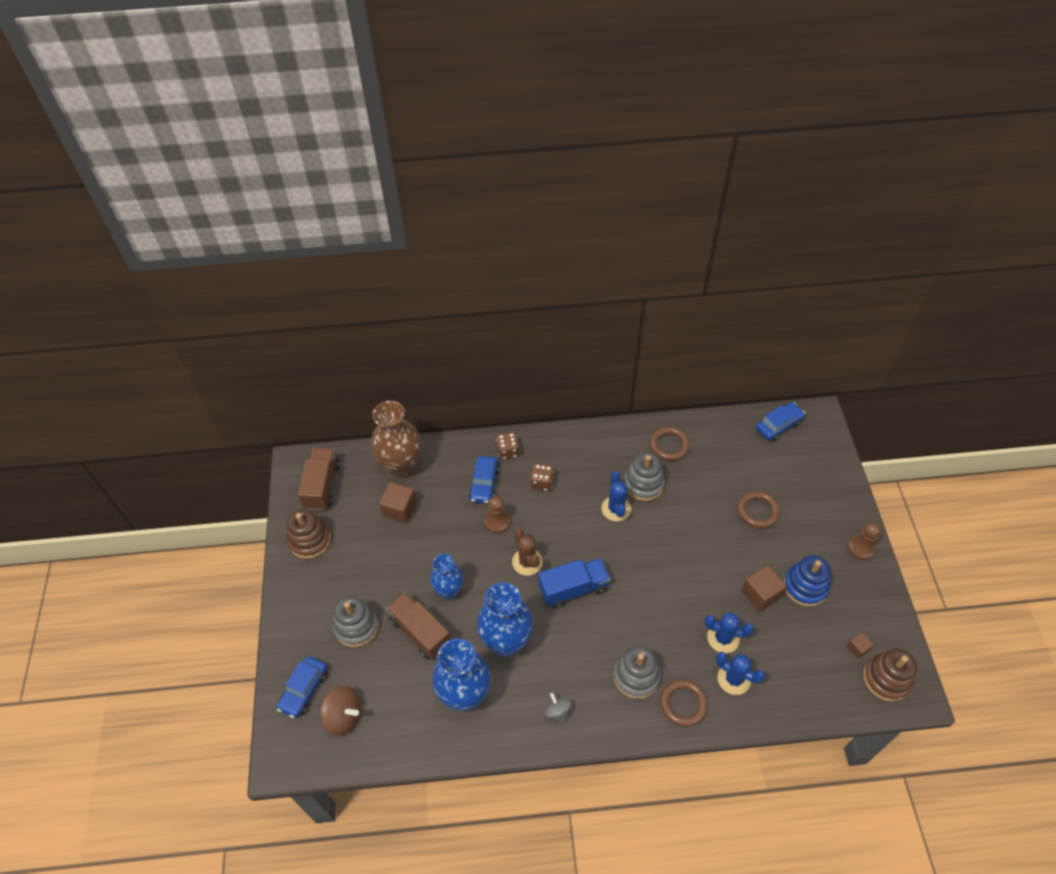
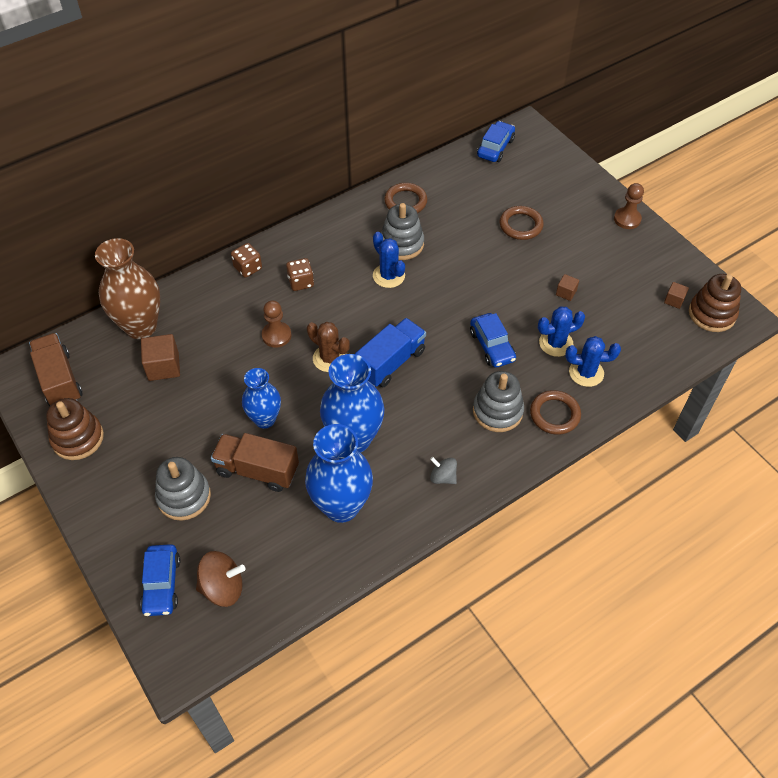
camera: 30 degrees left, 0 degrees up
(484, 484) = (241, 307): blue car -> blue car (492, 346)
(760, 594) = (566, 292): brown cube -> brown cube, size x0.55
(805, 586) = (600, 270): blue stacking toy -> none

